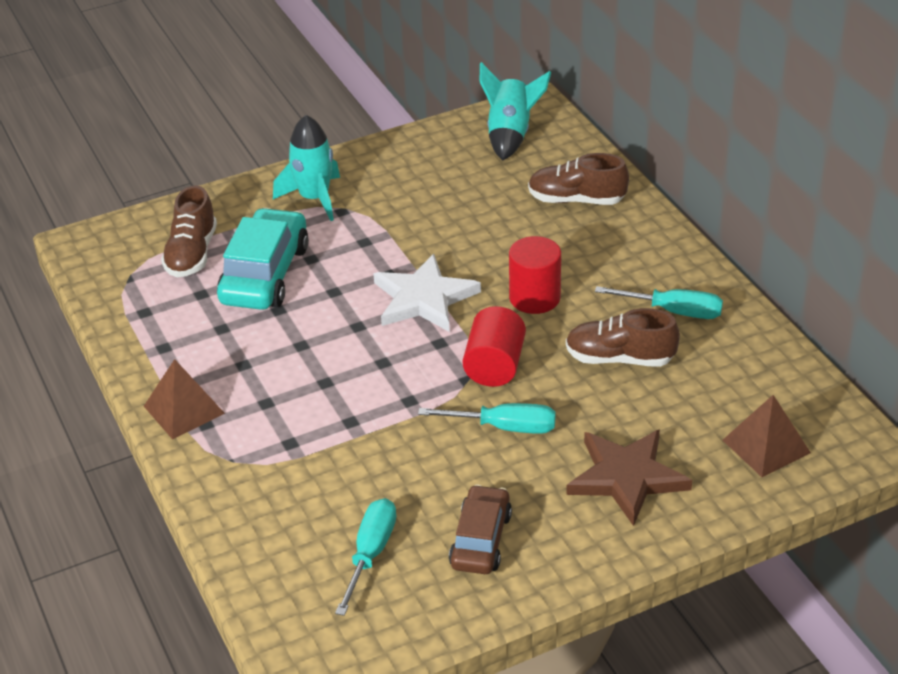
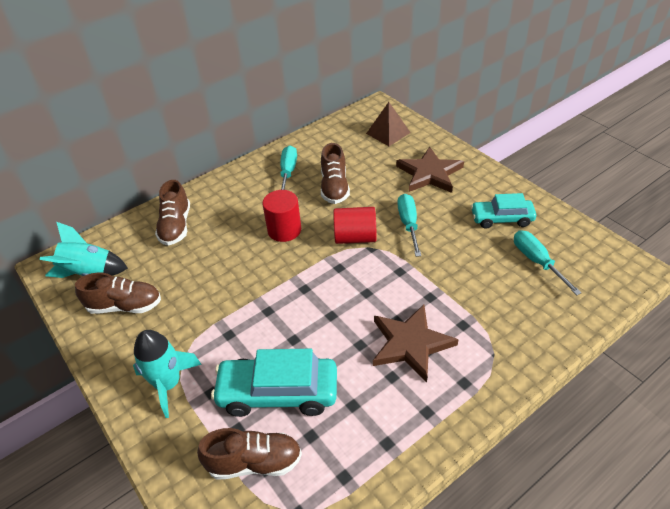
camera: 100 degrees left, 5 degrees up
(184, 409) = (454, 402): brown pyramid -> none
(282, 388) = (410, 344): none -> brown star
(370, 554) = (537, 262): turquoise screwdriver -> turquoise screwdriver turned 60 degrees clockwise
(424, 298) = (293, 284): white star -> none
(443, 164) = (125, 306): none -> brown shoe
(480, 540) = (501, 219): brown car -> turquoise car

